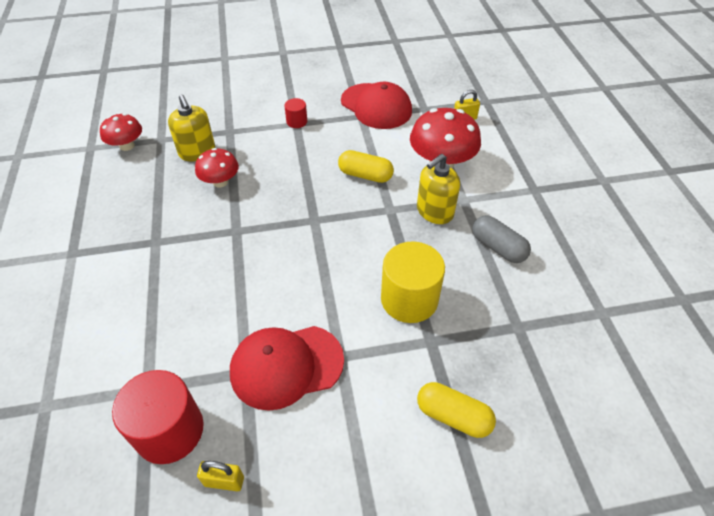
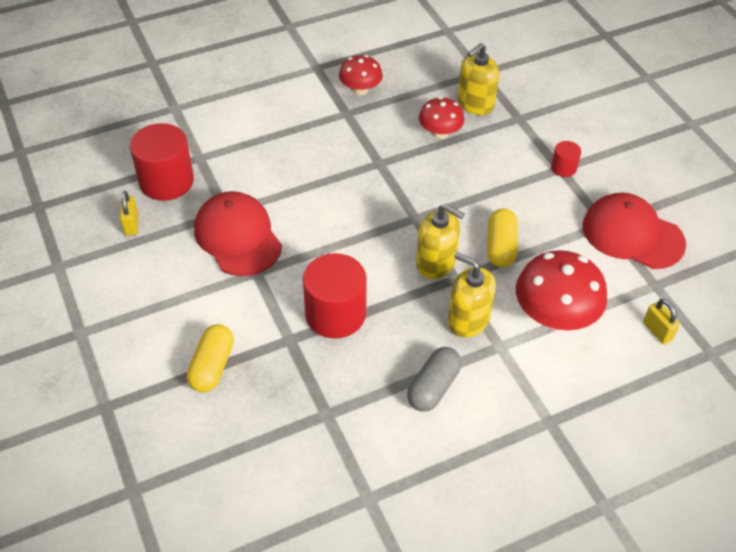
camera: 75 degrees right, 0 degrees up
(127, 146) = (461, 52): red mushroom -> red mushroom (360, 90)
(370, 217) = (436, 263): none -> yellow soap dispenser
(376, 106) = (632, 234): red cap -> red cap turned 90 degrees clockwise
(409, 299) = (335, 314): yellow cylinder -> red cylinder

